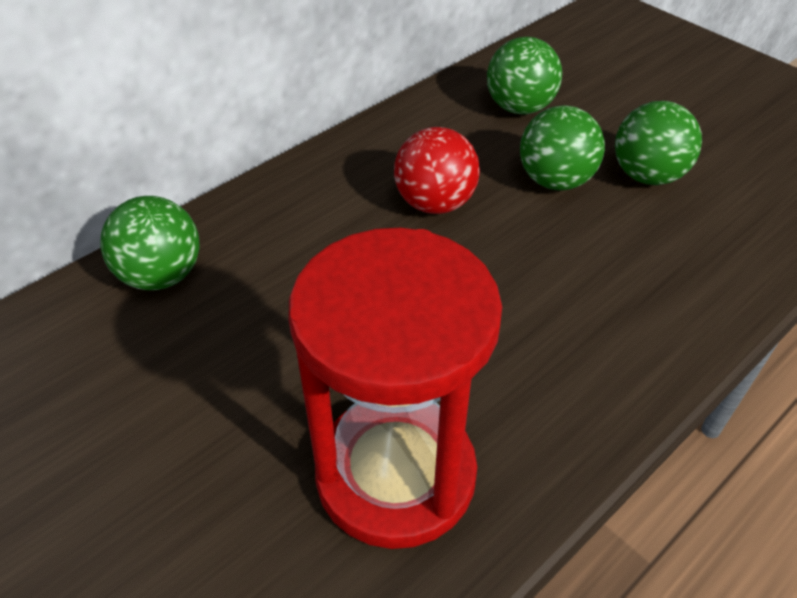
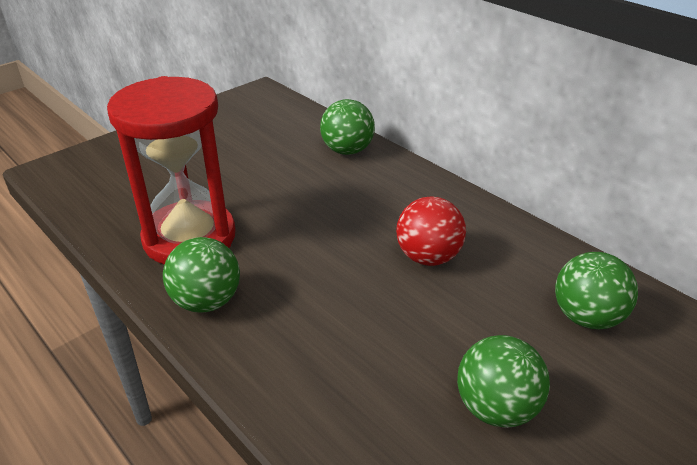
camera: 90 degrees right, 10 degrees down
(555, 180) = (472, 332): green ball -> green ball (207, 301)

